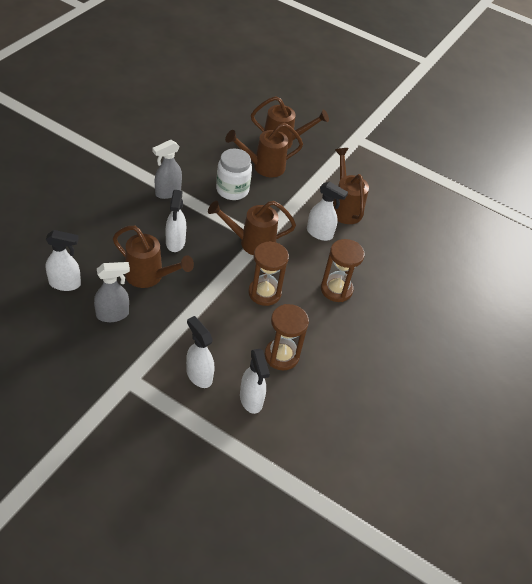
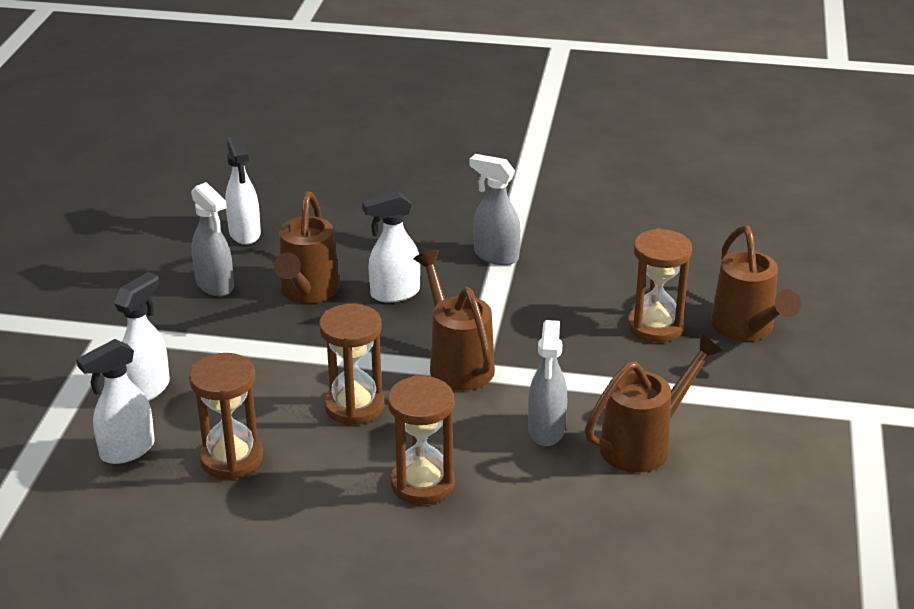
camera: 75 degrees right, 15 degrees down
(232, 190) = (562, 311): white jar -> none
(263, 167) = (655, 326): brown watering can -> brown hourglass
(320, 233) = (546, 431): white spray bottle -> grey spray bottle

